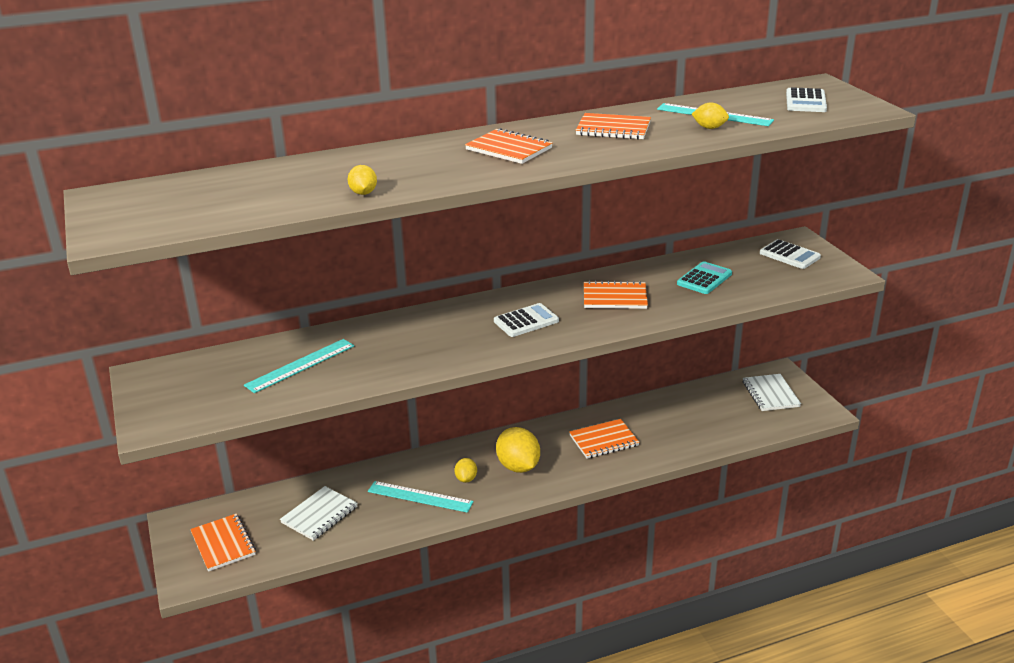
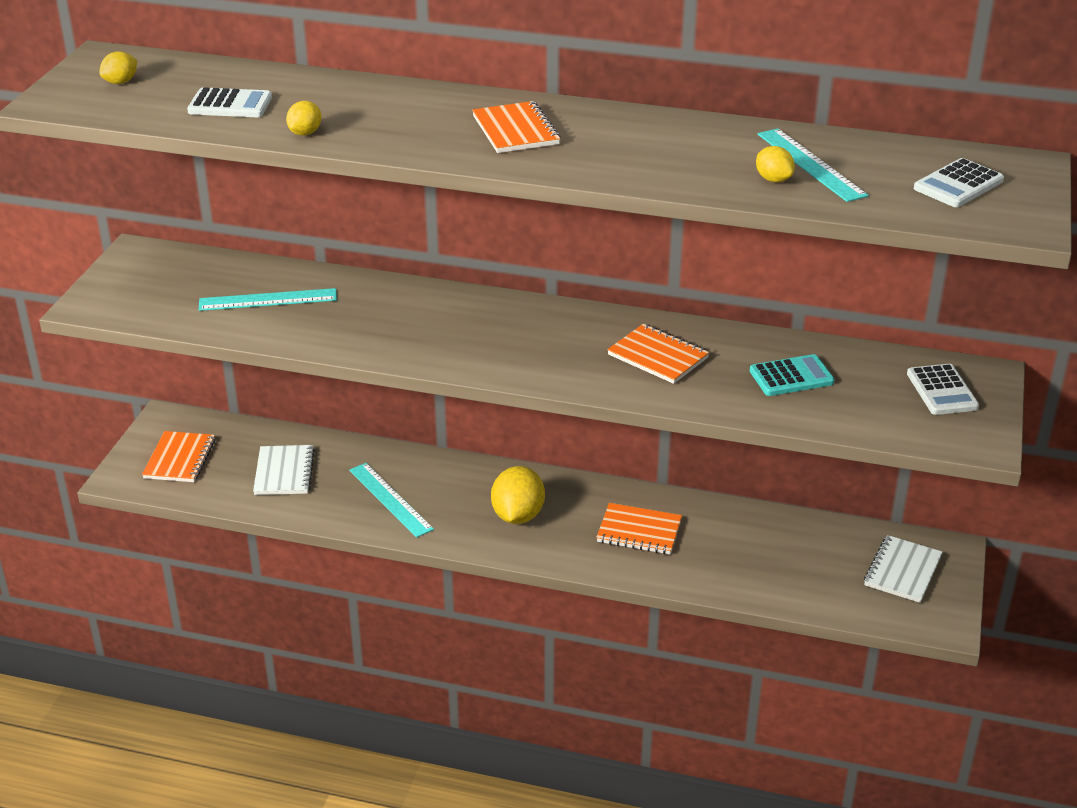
camera: 35 degrees right, 5 degrees up
(319, 515) = (284, 472): white notebook -> white notebook turned 75 degrees counterclockwise
(466, 479) = (453, 503): yellow lemon -> yellow lemon (121, 82)
(526, 321) = (529, 344): white calculator -> white calculator (230, 105)
(613, 129) = (664, 143): orange notebook -> none

